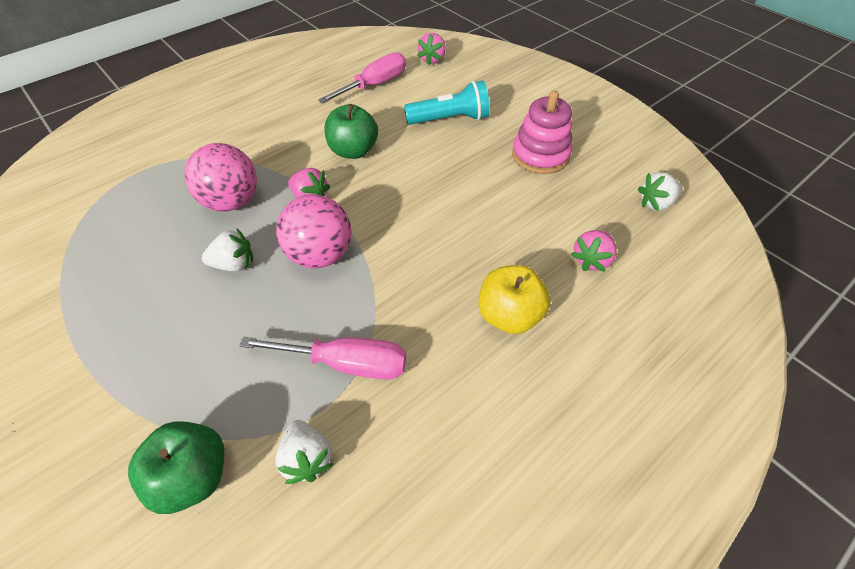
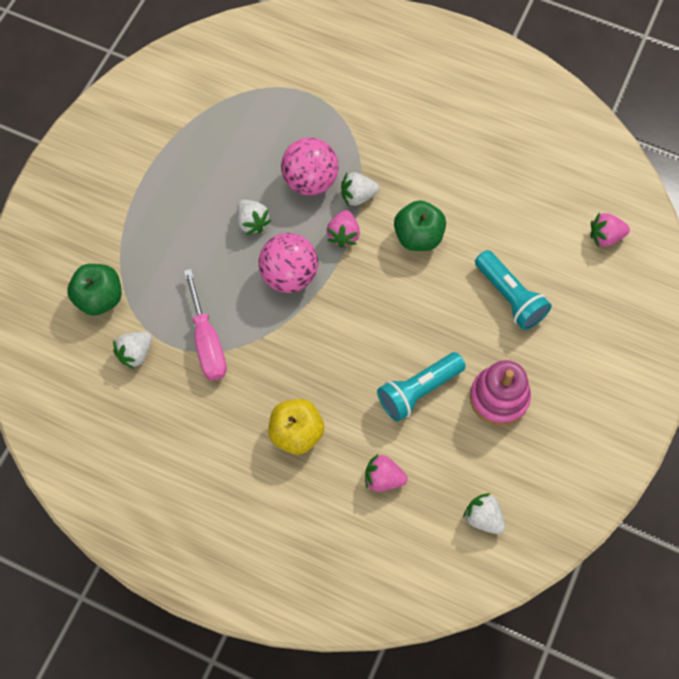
camera: 65 degrees right, 15 degrees up
(279, 175) = (358, 196): none -> white strawberry
(374, 85) = (526, 204): pink screwdriver -> none
(507, 202) = (418, 390): none -> turquoise flashlight

